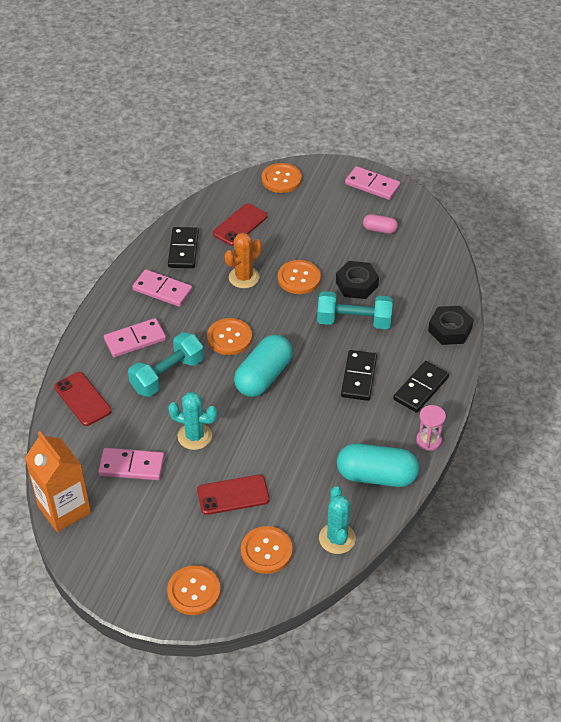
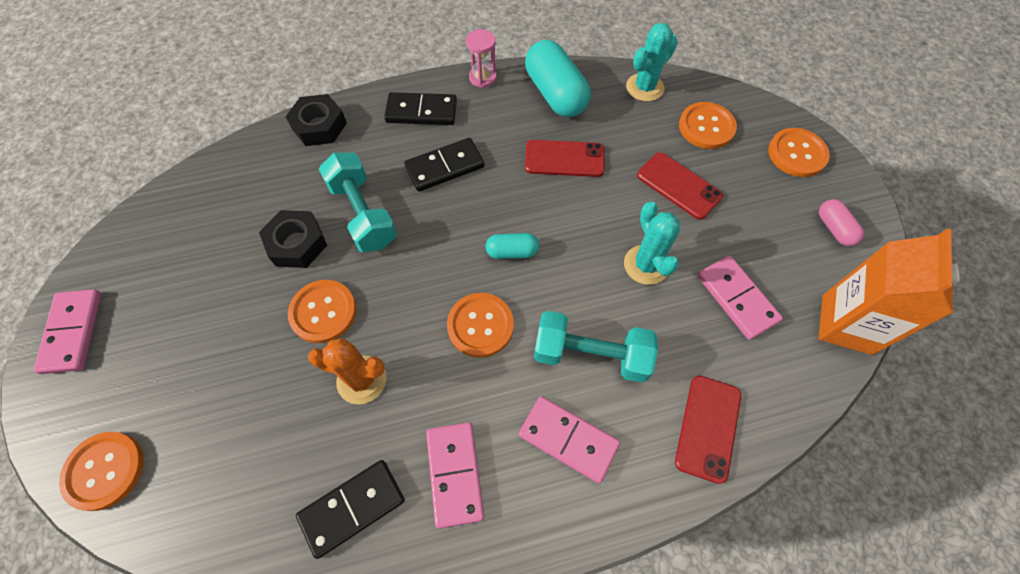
camera: 125 degrees left, 15 degrees up
(240, 225) = (250, 460): red phone -> red phone (564, 159)
(263, 376) = (512, 252): turquoise capsule -> turquoise capsule, size x0.51
(379, 230) = (174, 273): pink capsule -> pink capsule (834, 229)

